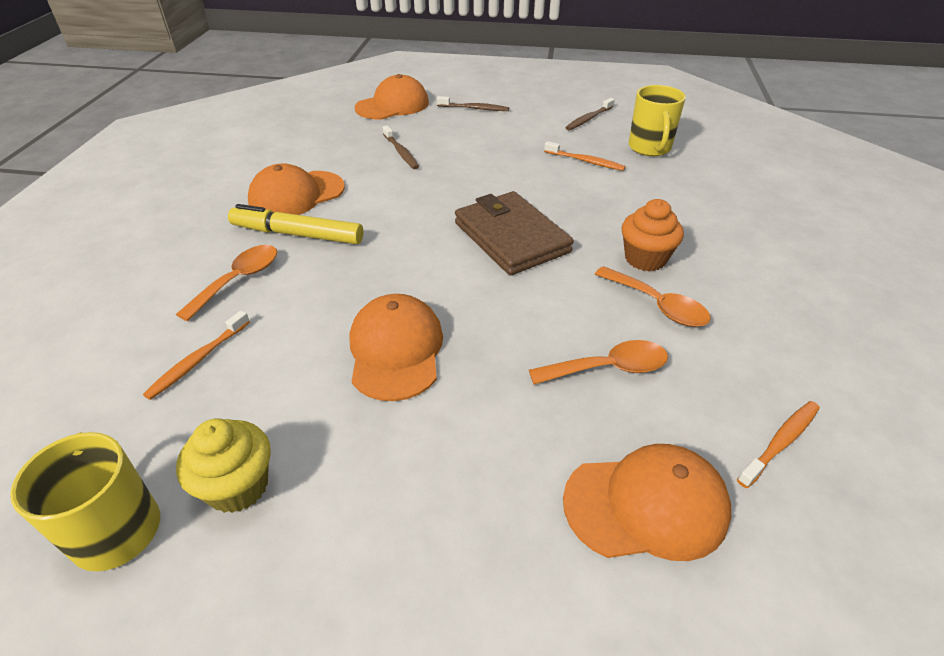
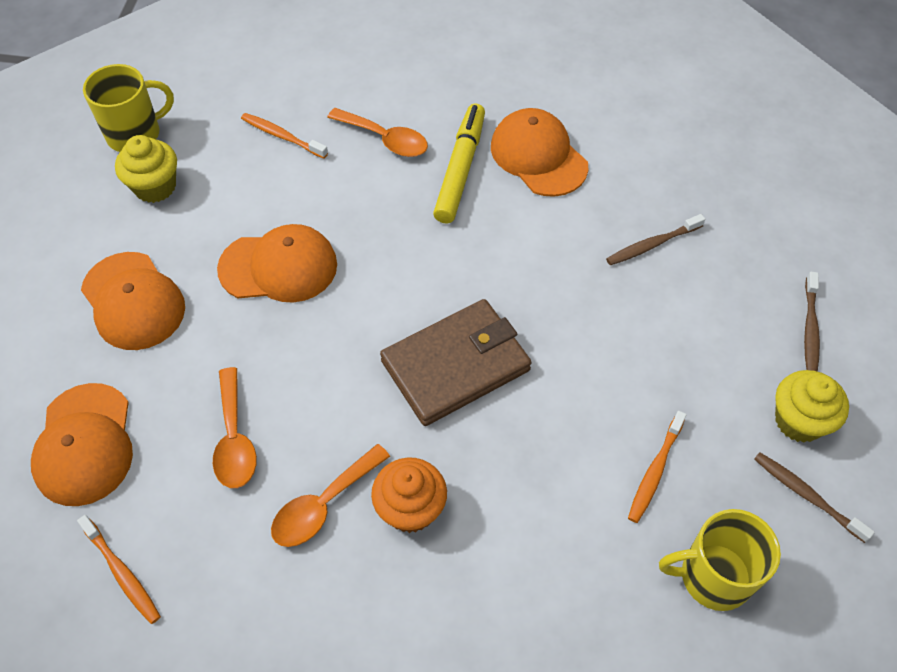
camera: 90 degrees right, 15 degrees up
(392, 105) = (797, 224): orange cap -> orange cap (133, 301)
(540, 117) = (799, 421): none -> yellow cupcake

